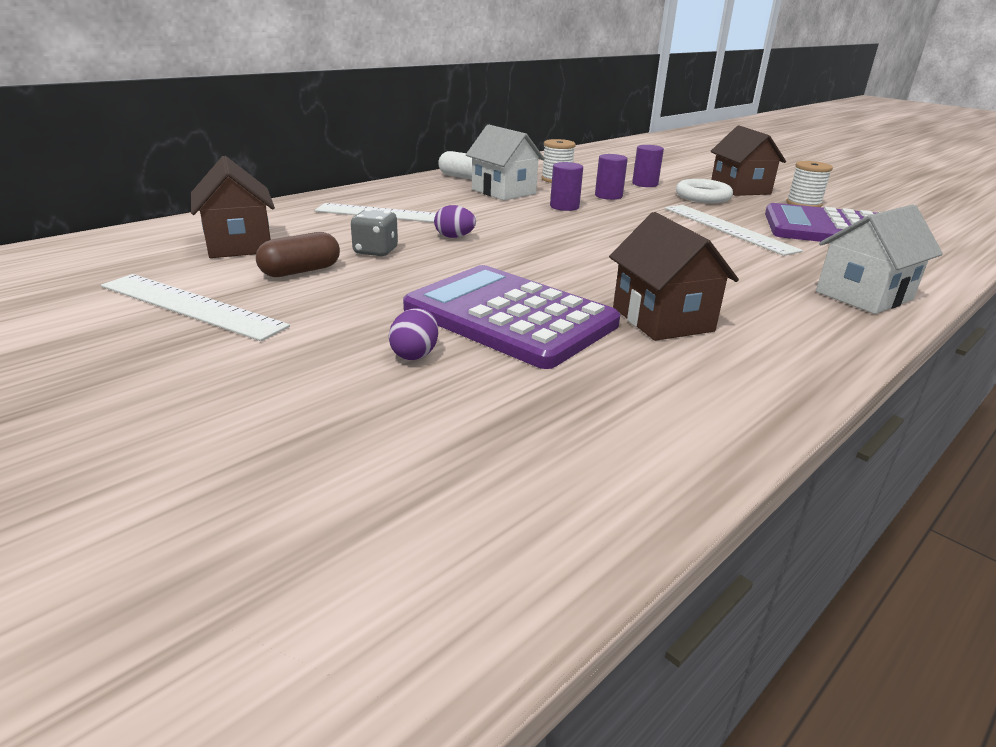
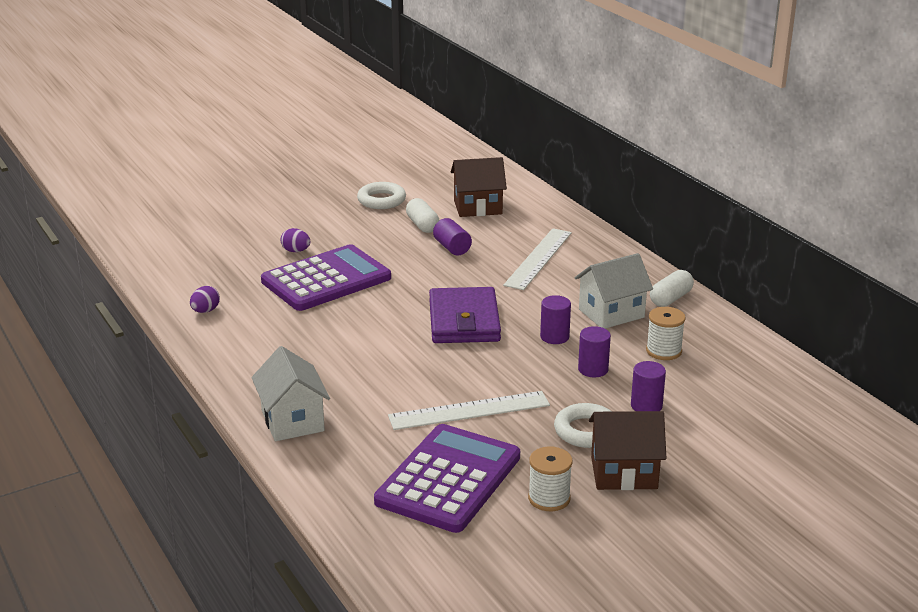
camera: 105 degrees right, 0 degrees up
(190, 306) = (381, 200): white ruler -> white ring
(300, 271) = (422, 225): brown capsule -> white capsule
(375, 251) = (452, 248): grey dice -> purple cylinder
(454, 237) = (476, 277): purple egg -> purple egg (205, 311)
(564, 237) = (464, 321): none -> purple wallet
(662, 319) = (298, 326): brown house -> none

